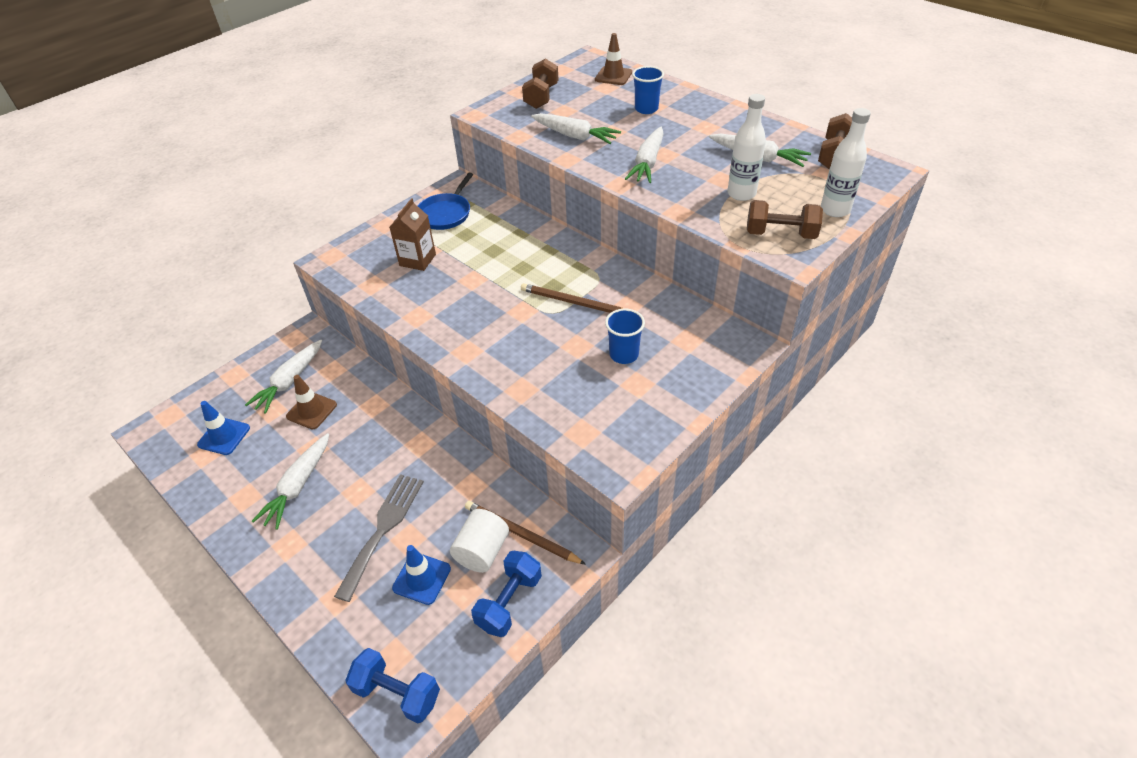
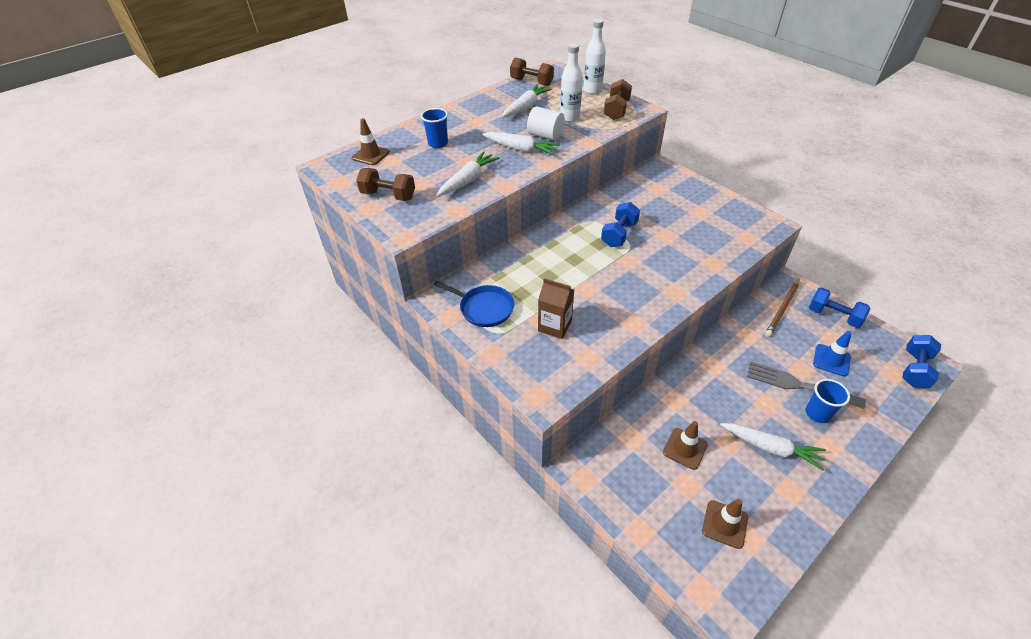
camera: 85 degrees left, 0 degrees up
(224, 436) = (724, 524): blue traffic cone -> brown traffic cone
(290, 381) = (647, 473): white carrot -> none
(482, 551) = (801, 329): white cylinder -> white cylinder (545, 136)
(574, 303) = (619, 234): brown pencil -> blue dumbbell
(624, 354) = (673, 215): blue cup -> blue cup (817, 413)

